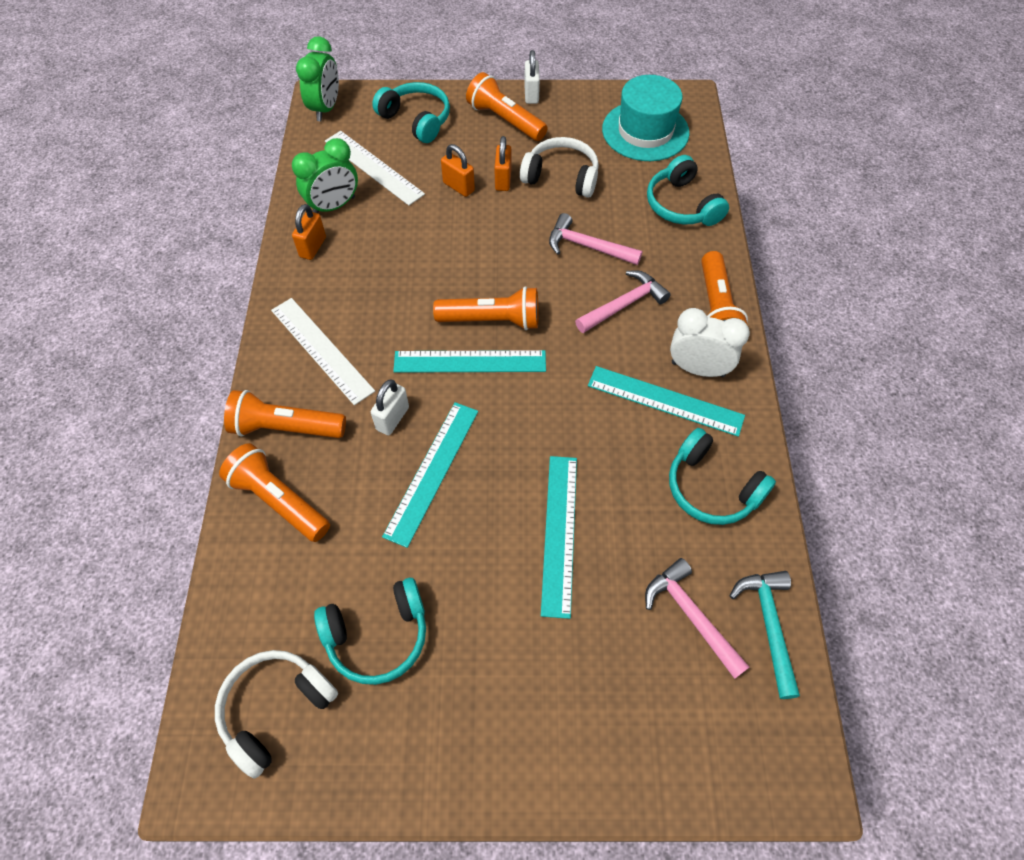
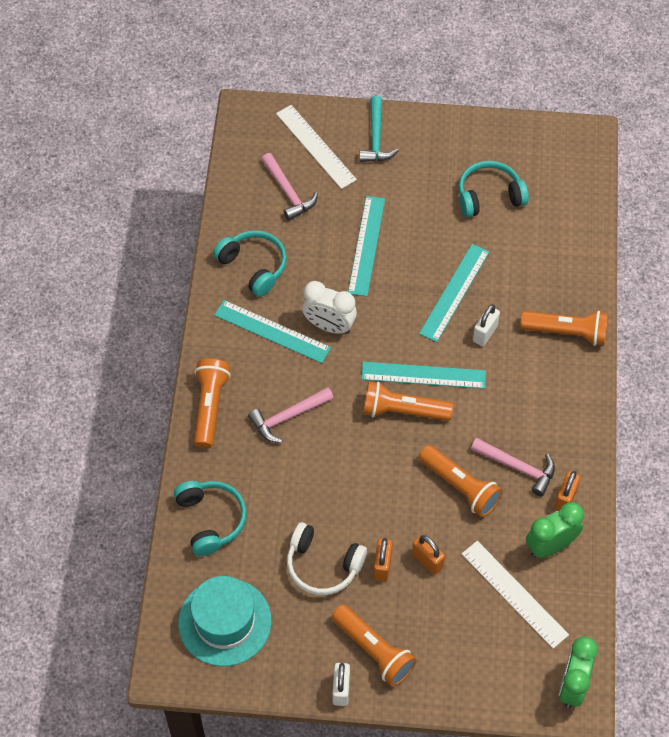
camera: 175 degrees left, 0 degrees up
(276, 709) = (548, 164): white headphones -> none
(279, 501) = (564, 281): orange flashlight -> orange flashlight (460, 487)
(321, 350) = (546, 395): white ruler -> white ruler (316, 146)
(416, 120) = (471, 659): turquoise headphones -> none
(587, 246) = (310, 479): pink hammer -> pink hammer (517, 467)
(698, 369) = (240, 355): white clock -> white clock (329, 326)
(768, 625) = (240, 184): turquoise hammer -> turquoise hammer (376, 138)

